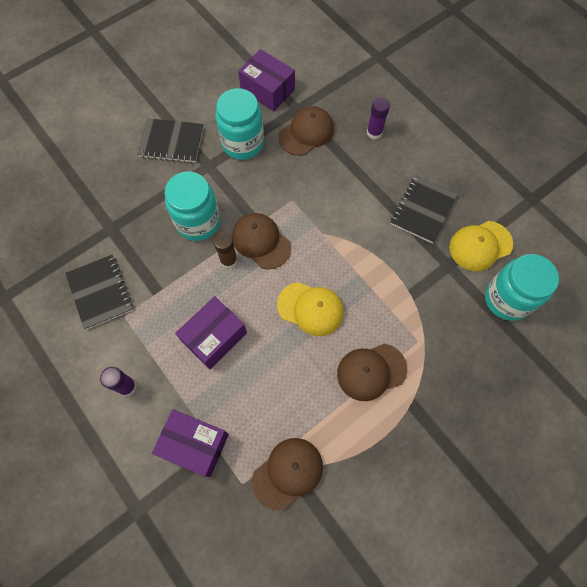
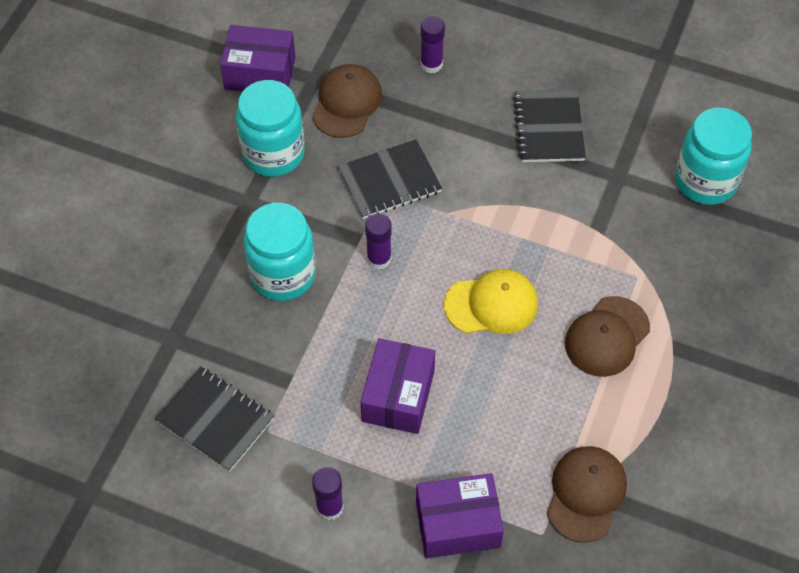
camera: 30 degrees left, 10 degrees down
(172, 142) = (177, 195): black notebook -> black notebook (389, 181)
(228, 260) = (354, 300): brown glue stick -> none
(261, 241) = (379, 259): brown cap -> purple glue stick
(480, 246) = (639, 137): yellow cap -> none

